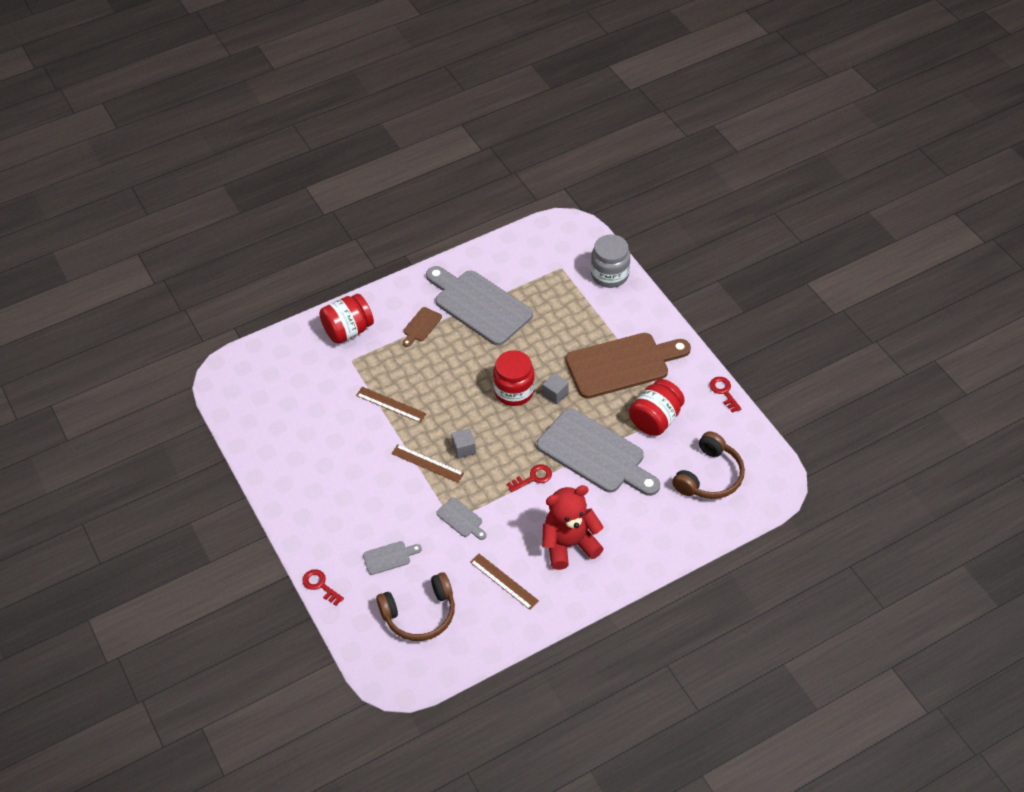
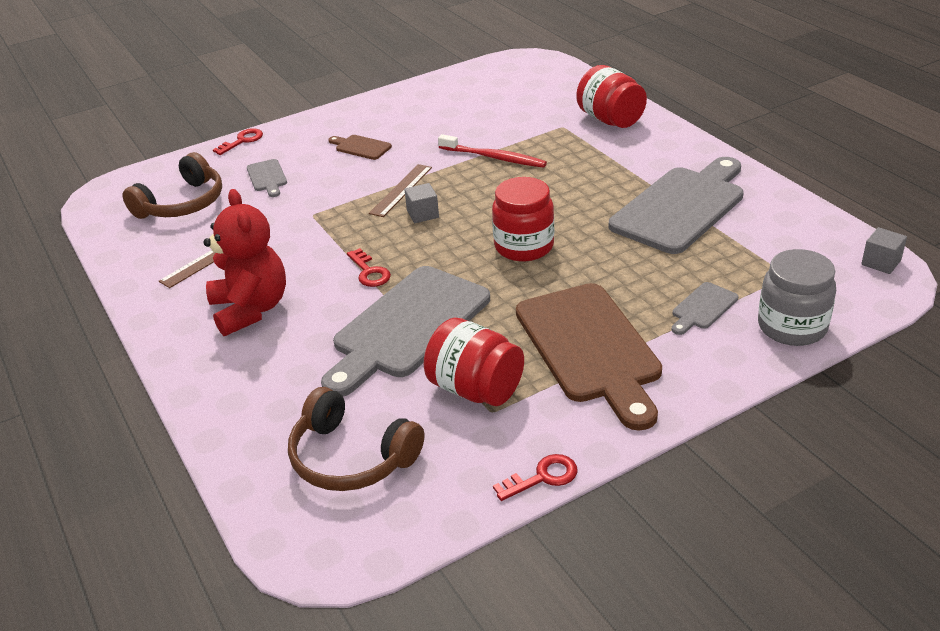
camera: 90 degrees right, 15 degrees down
(391, 404) = (494, 158): brown ruler -> red toothbrush
(420, 614) = (182, 203): brown headphones -> brown headphones turned 120 degrees counterclockwise
(421, 326) = (630, 166): brown cutting board -> brown cutting board (361, 147)
(461, 519) = (311, 220): grey cutting board -> grey cutting board (702, 308)
(555, 394) = (521, 283): grey cube -> grey cube (881, 262)

